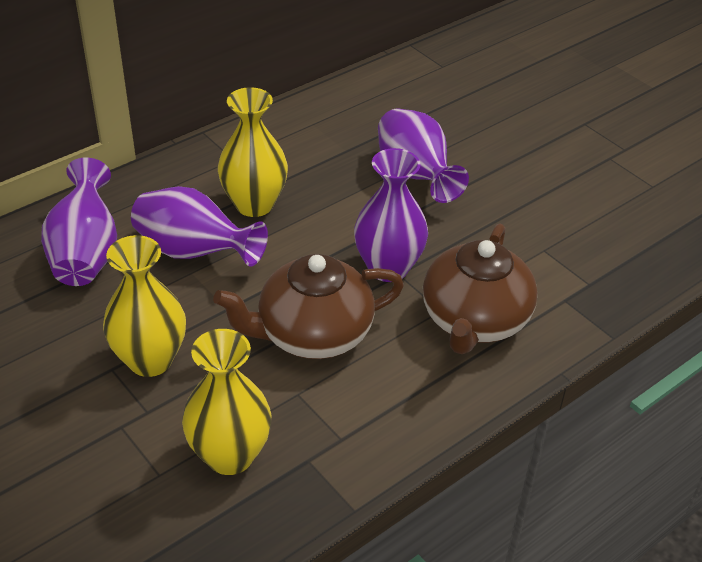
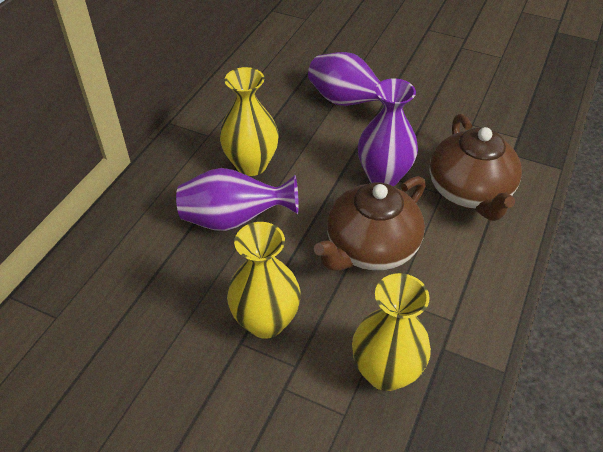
camera: 25 degrees left, 5 degrees up
(86, 254) = (147, 255): purple vase -> none

